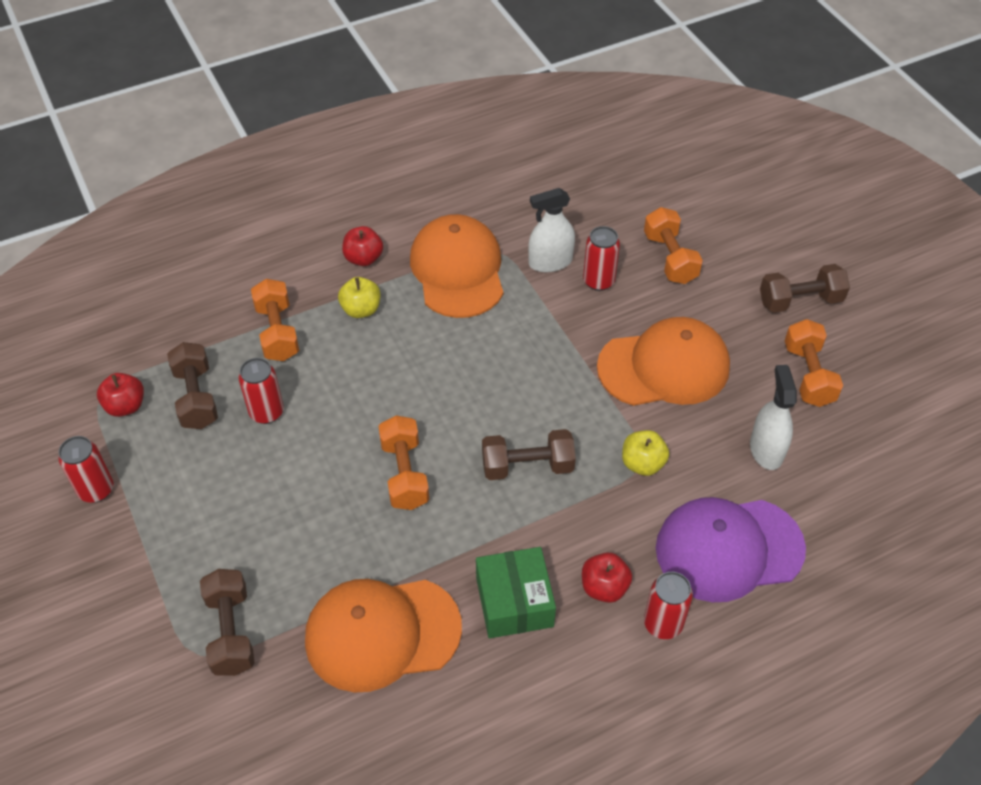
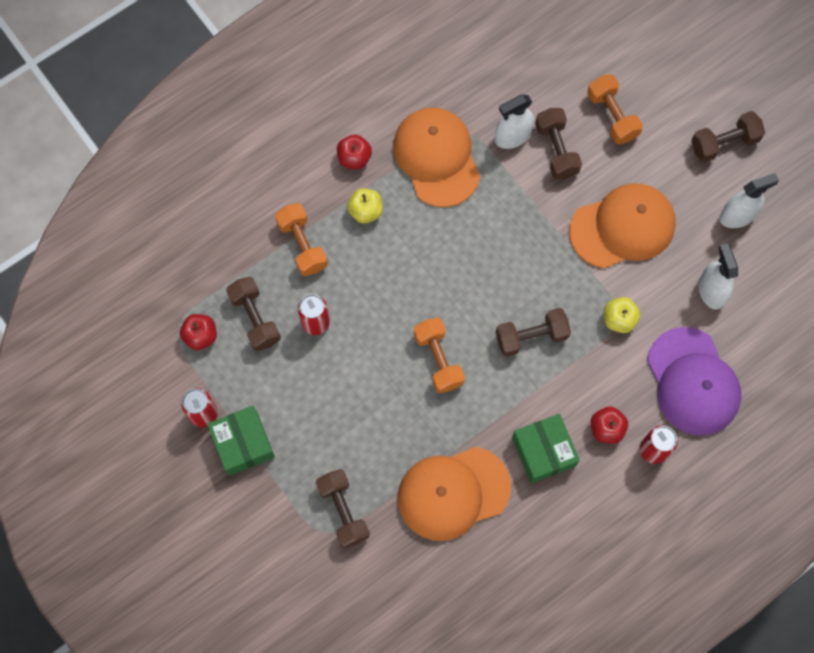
camera: 10 degrees left, 20 degrees up
(131, 531) = (243, 444): none -> green box
(598, 281) = (556, 150): red can -> brown dumbbell
(728, 549) = (693, 382): purple cap -> purple cap turned 90 degrees counterclockwise
(808, 375) = (737, 216): orange dumbbell -> white spray bottle

